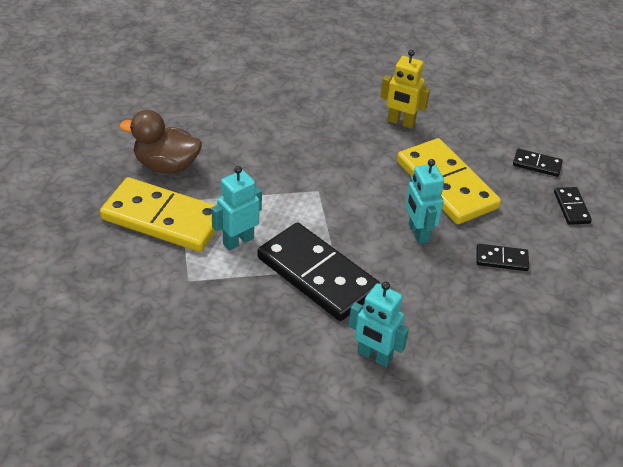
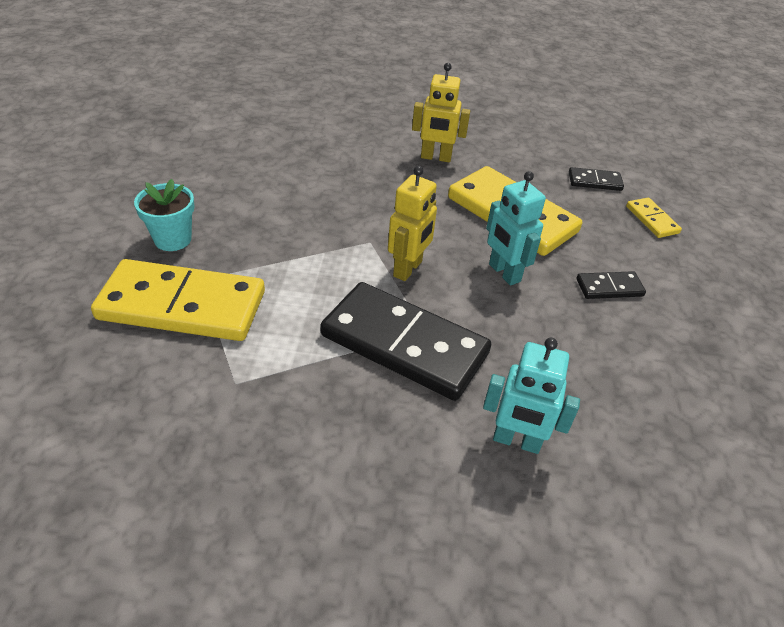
camera: 15 degrees left, 0 degrees up
(166, 165) = (173, 239): brown duck -> turquoise flower pot
(238, 241) = (289, 318): turquoise robot -> none
(341, 217) = (408, 269): none -> yellow robot
(571, 207) = (651, 220): black domino -> yellow domino

